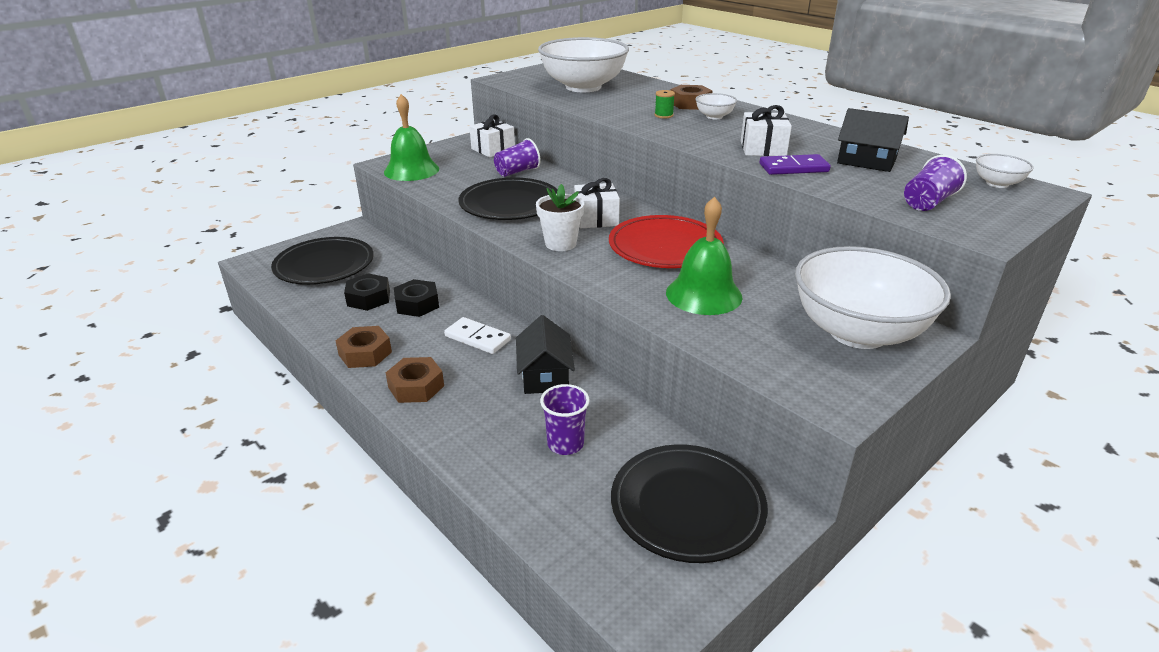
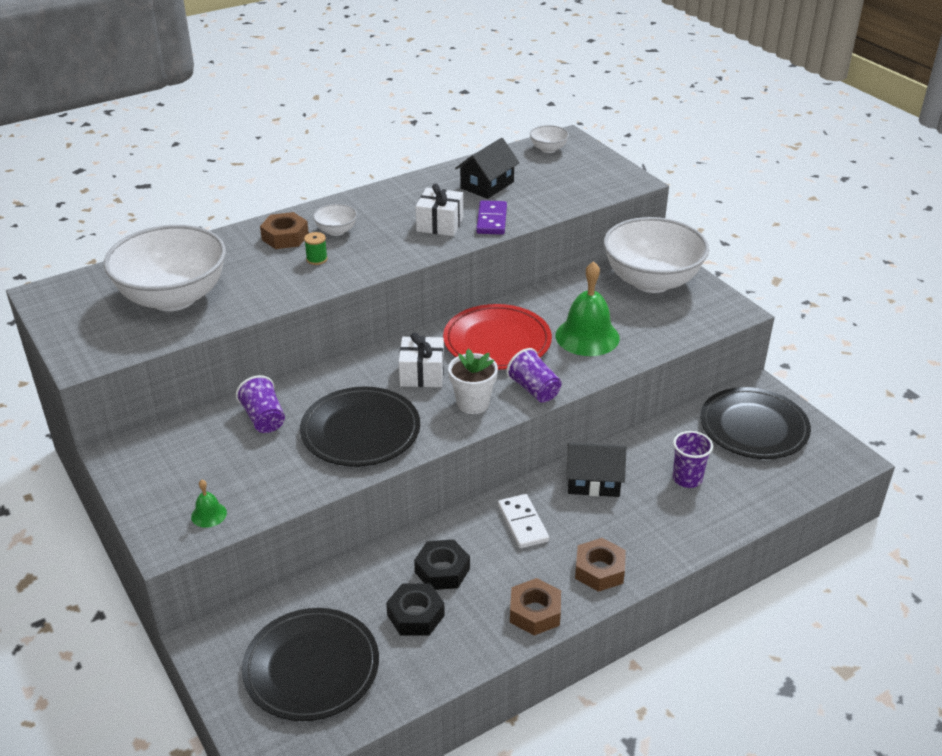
camera: 80 degrees left, 5 degrees up
(411, 170) = (209, 514): green bell -> green bell, size x0.45
(477, 338) = (523, 523): white domino -> white domino turned 60 degrees counterclockwise
(493, 149) = (170, 434): white gift -> none
(928, 202) = (576, 184): purple cup -> purple cup (534, 389)

